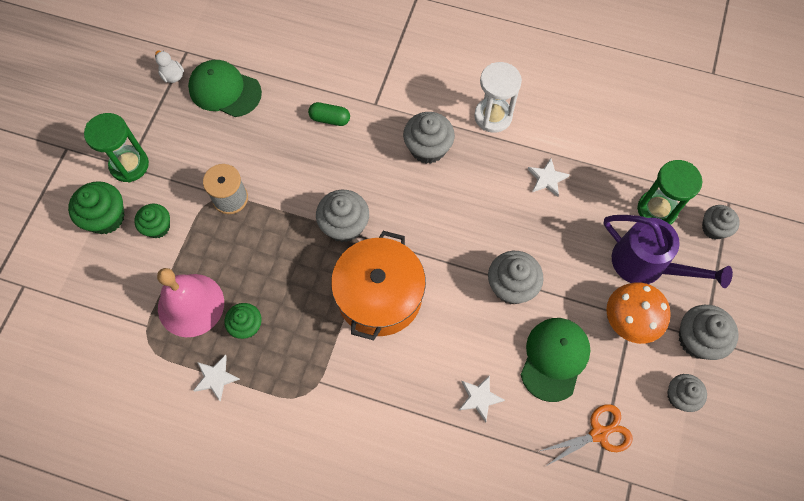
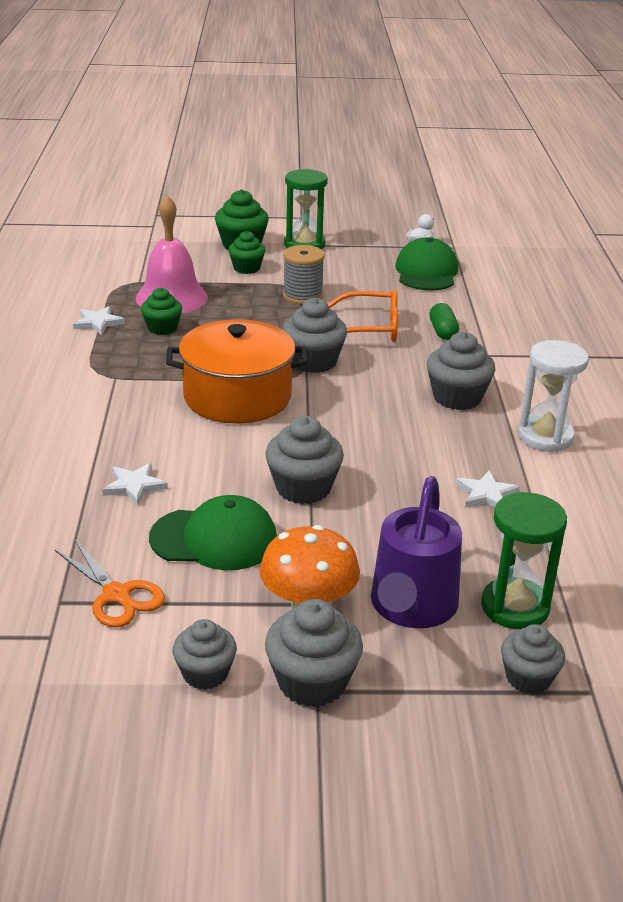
camera: 70 degrees right, 35 degrees down
(306, 168) = (369, 328): none -> orange glasses

